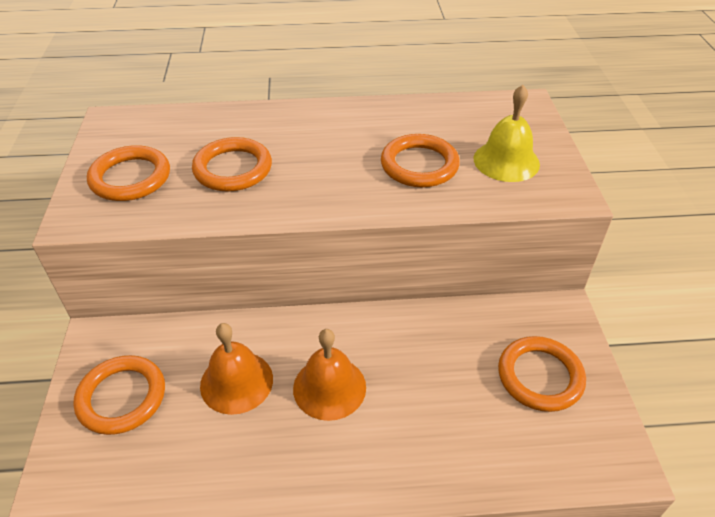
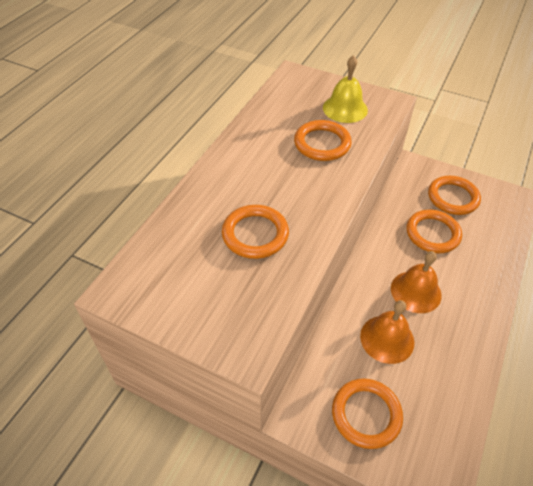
camera: 60 degrees left, 5 degrees up
(130, 178) = (218, 300): orange ring -> orange ring (432, 234)

